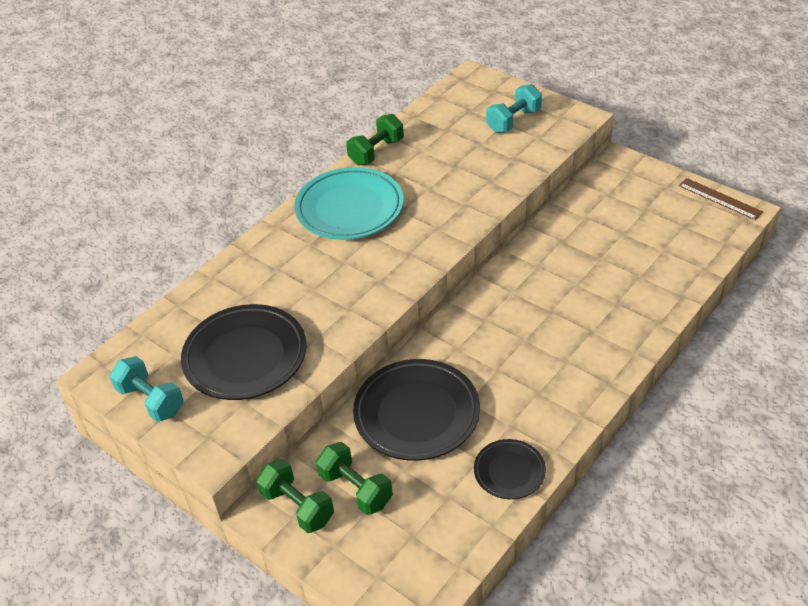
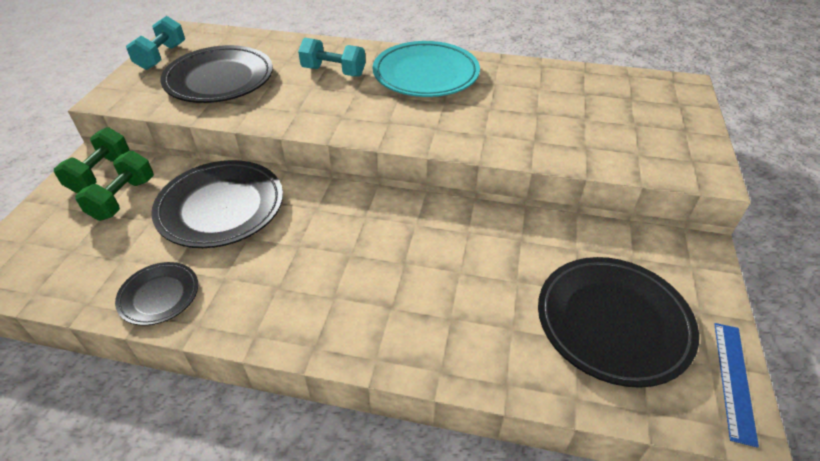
camera: 60 degrees right, 0 degrees up
(376, 152) = (513, 66): green dumbbell -> none
(513, 121) = (646, 130): turquoise dumbbell -> turquoise dumbbell (333, 72)
(657, 228) = (613, 323): none -> black plate
(720, 199) = (734, 380): brown ruler -> blue ruler

